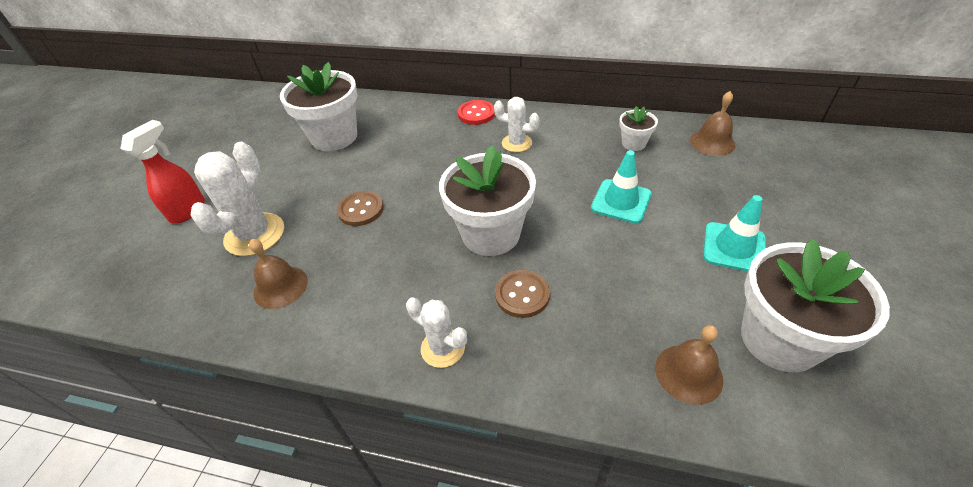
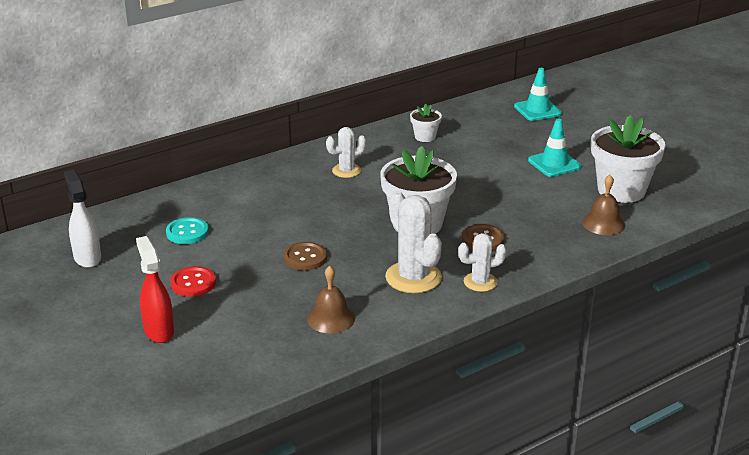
camera: 50 degrees left, 15 degrees down
(255, 234) = (251, 310): white cactus -> white cactus (413, 277)
(259, 123) = (87, 258): none -> white spray bottle
(334, 137) = (187, 232): white flower pot -> turquoise button
(476, 114) = (281, 166): red button -> red button (193, 283)
(621, 201) = (466, 171): turquoise traffic cone -> turquoise traffic cone (537, 110)
(712, 142) = (471, 116): brown bell -> none

